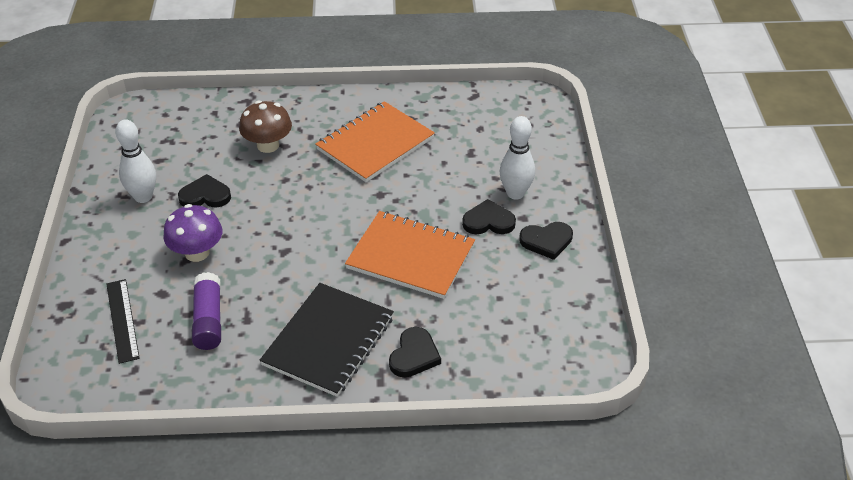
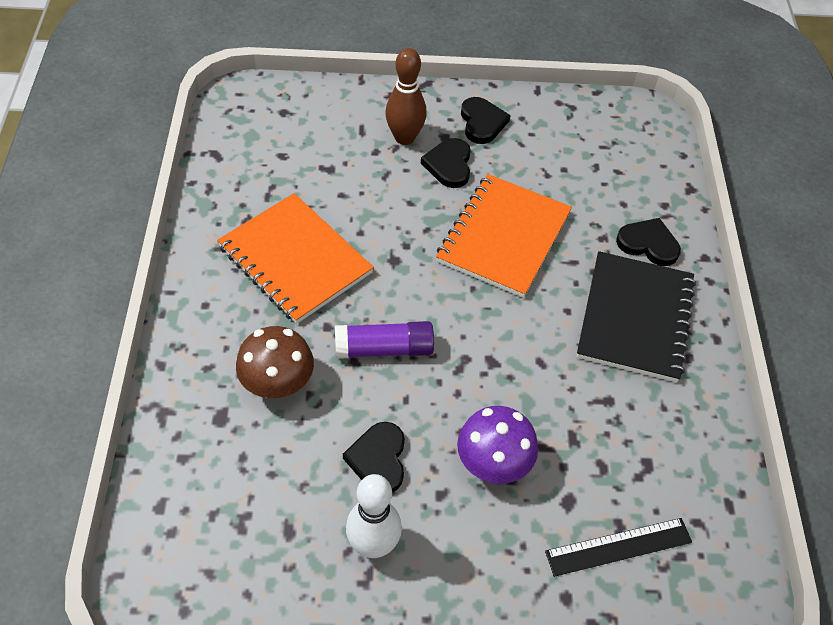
camera: 90 degrees left, 10 degrees up
(208, 320) = (611, 442): purple glue stick -> purple glue stick (384, 349)
(329, 341) = (635, 318): black notebook -> black notebook turned 75 degrees clockwise
(515, 193) = (404, 138): white bowling pin -> brown bowling pin

